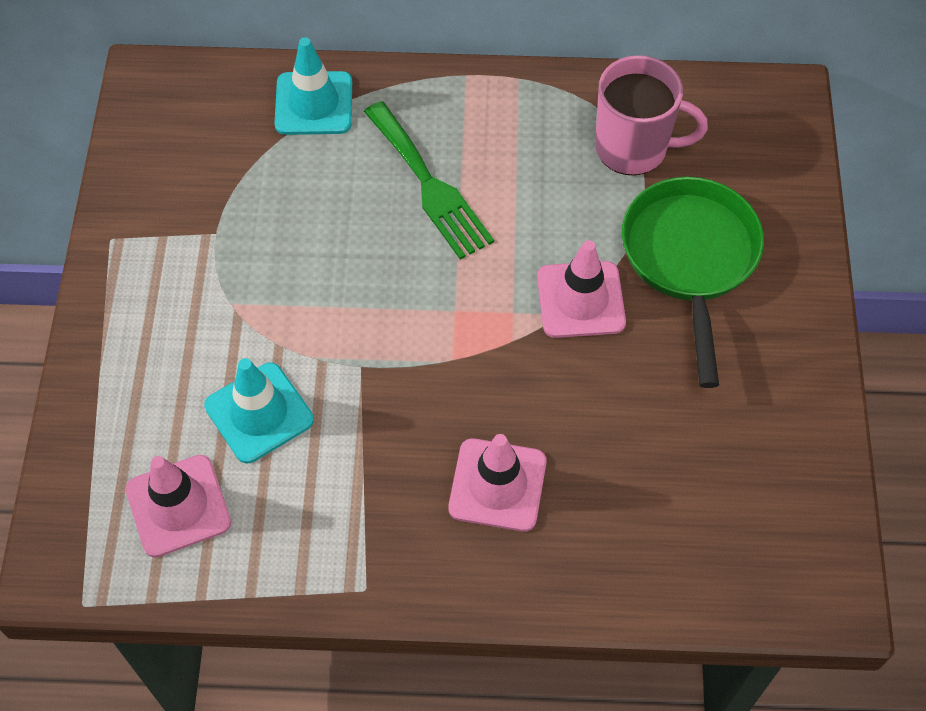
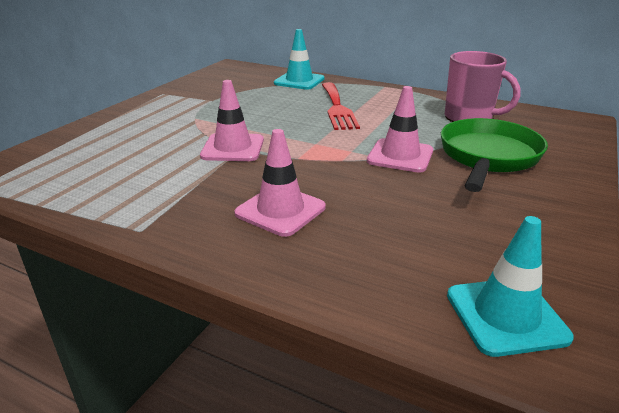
camera: 25 degrees right, 30 degrees down
(178, 506) = (79, 169): pink traffic cone -> pink traffic cone (233, 148)
(259, 413) = (165, 150): turquoise traffic cone -> turquoise traffic cone (506, 316)
(429, 186) = (337, 108): green fork -> red fork

